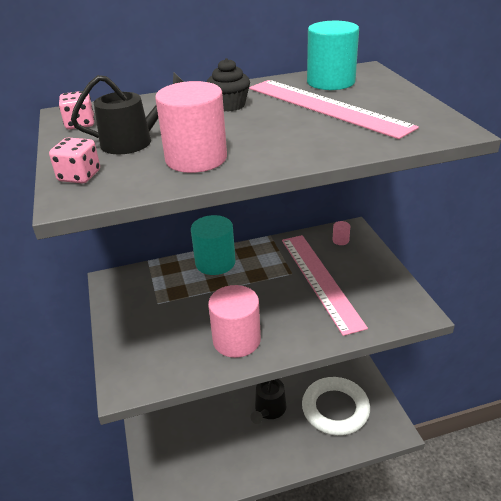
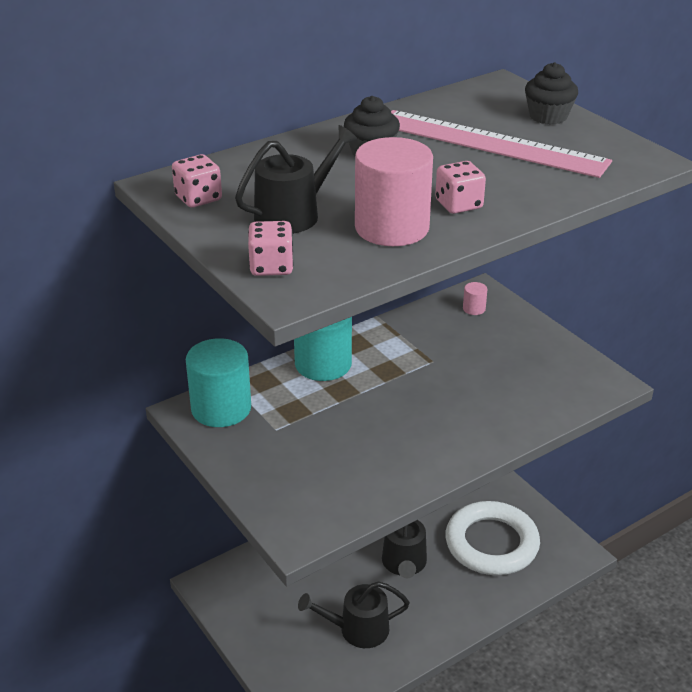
camera: 20 degrees left, 0 degrees up
(218, 450) = (358, 629): none -> black watering can
(236, 340) = (408, 454): pink cylinder -> none
(264, 147) = (458, 204): none -> pink dice
(320, 280) = (473, 364): pink ruler -> none
(330, 82) = (471, 106): turquoise cylinder -> turquoise cylinder (221, 408)
(387, 92) = (548, 116): none -> black cupcake

